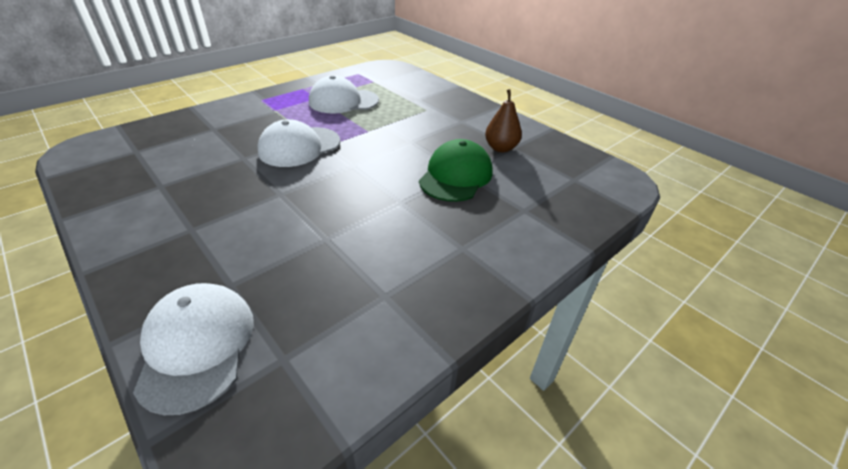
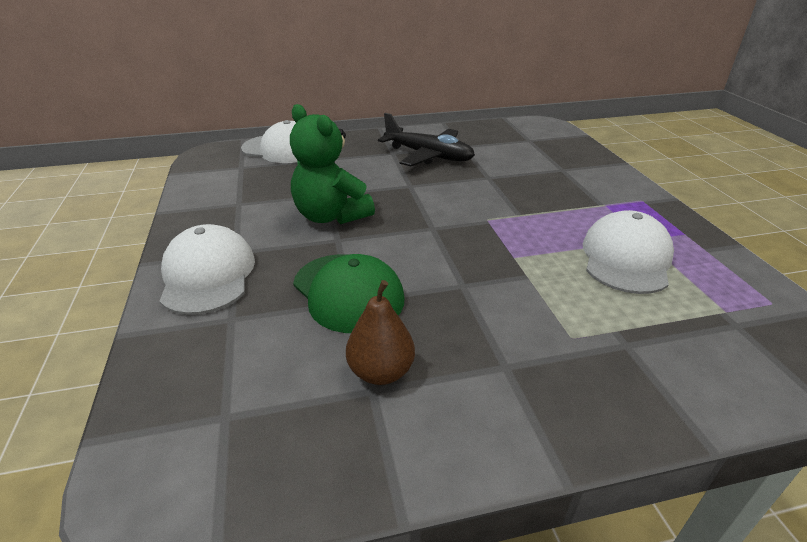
camera: 120 degrees right, 5 degrees down
(196, 201) = (429, 156): none -> black plane
(299, 147) = (494, 206): white cap -> white cap (208, 275)
(367, 219) = (331, 216): none -> green teddy bear

